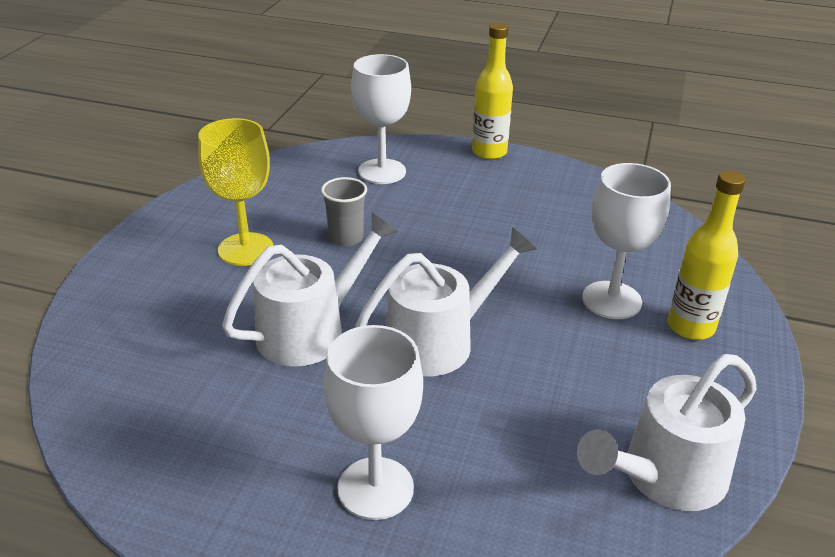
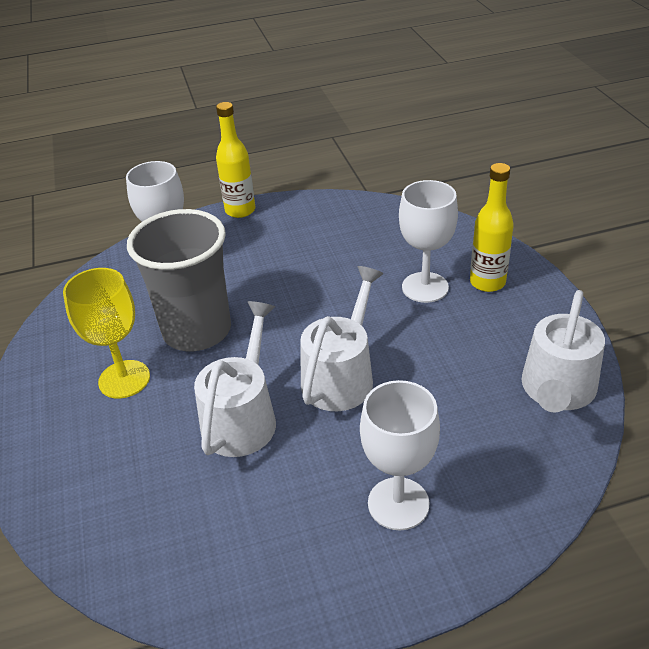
camera: 30 degrees left, 5 degrees up
(346, 238) = (197, 331): grey cup -> grey cup, size x2.25

